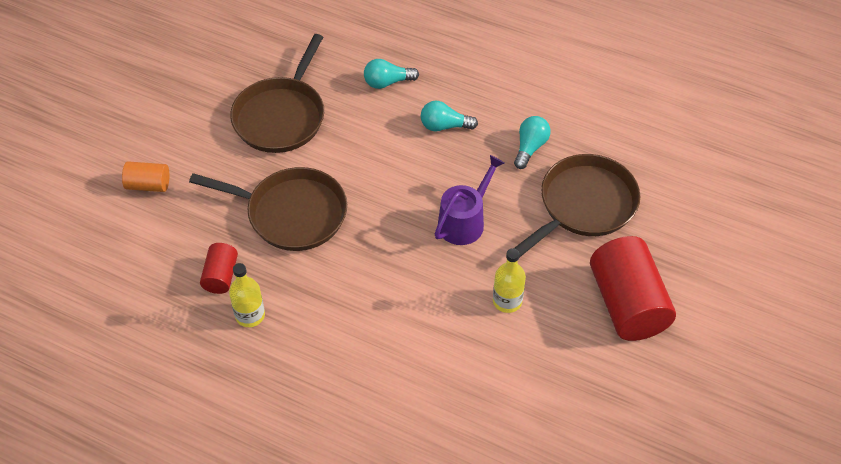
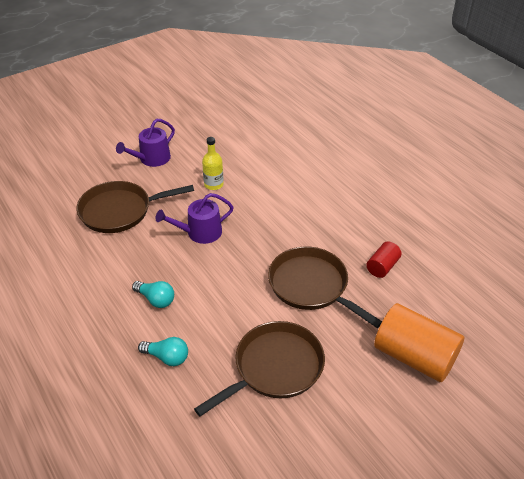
camera: 150 degrees left, 10 degrees down
(148, 185) = (414, 357): orange cylinder -> orange cylinder, size x1.99
(250, 315) = (373, 237): yellow bottle -> none
(530, 147) = (114, 258): turquoise light bulb -> none
(627, 304) = (151, 159): red cylinder -> purple watering can

